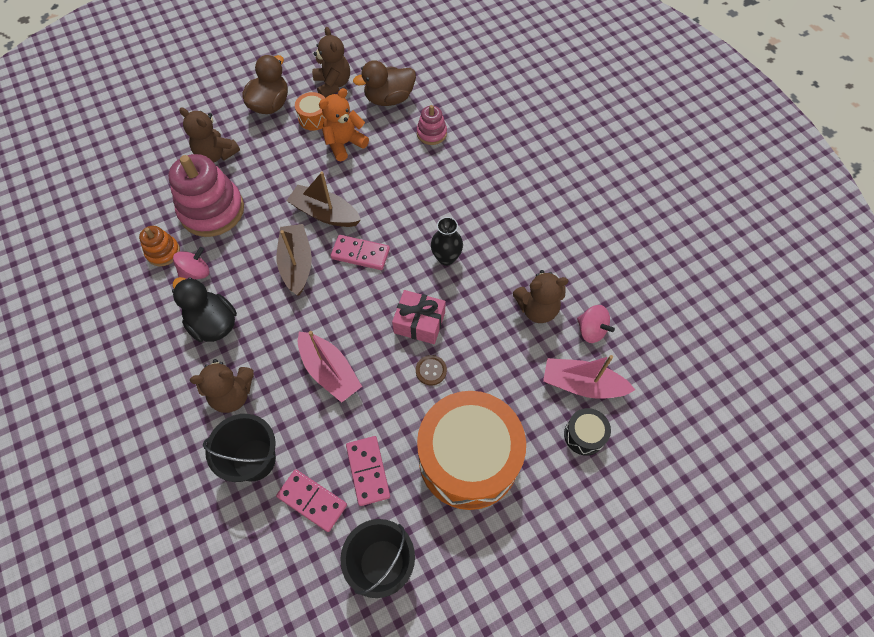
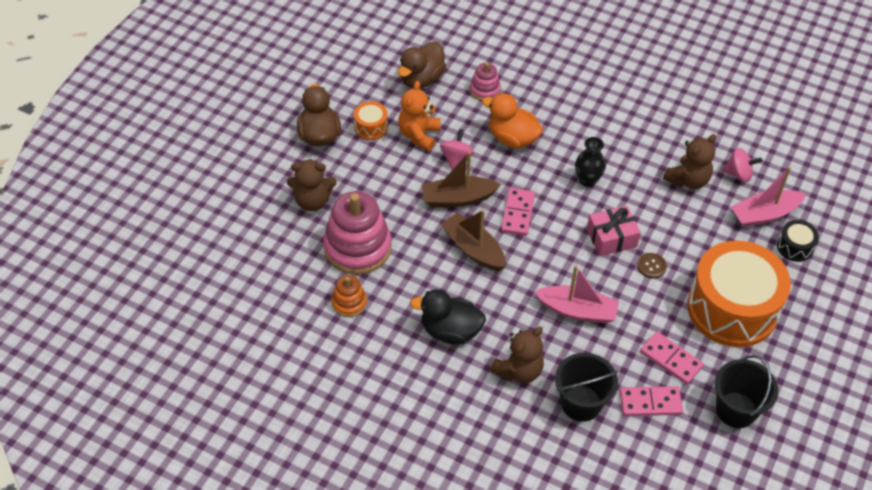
camera: 35 degrees left, 10 degrees down
(196, 273) = (395, 302): pink spinning top -> pink spinning top (456, 158)
(333, 84) = (359, 91): brown teddy bear -> none
(360, 254) = (517, 213): pink domino -> pink domino turned 60 degrees counterclockwise
(416, 186) = (512, 138): none -> orange duck

